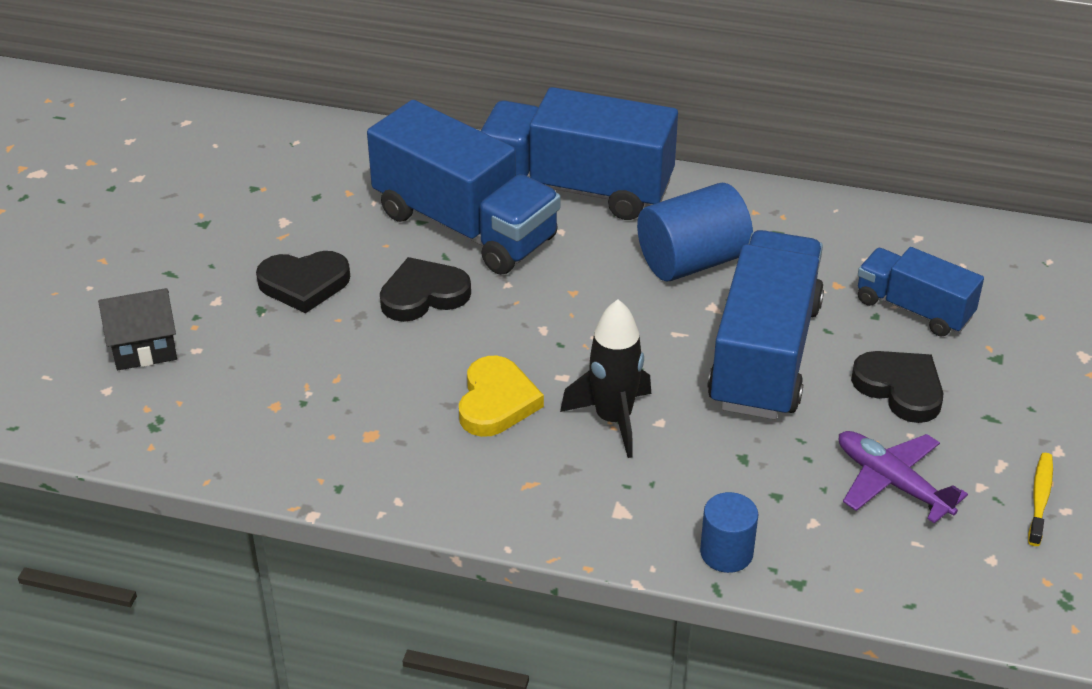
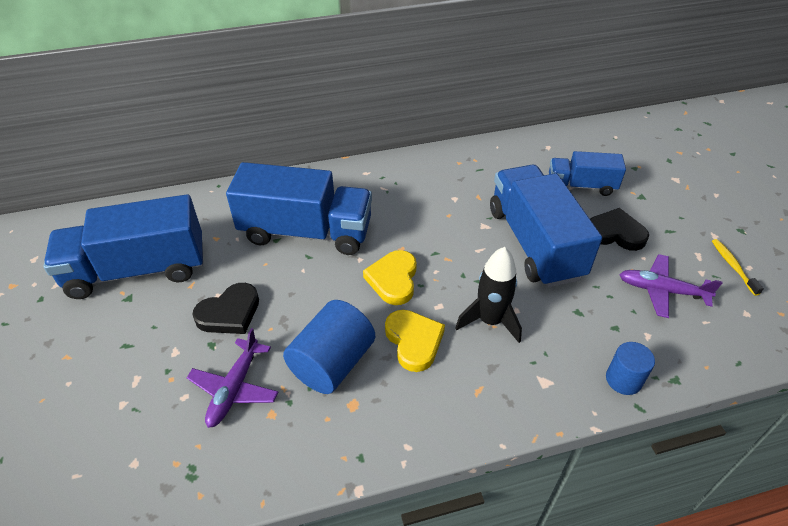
camera: 30 degrees left, 5 degrees up
(144, 348) = (143, 413): black house -> none
(254, 364) = (234, 388): none -> purple plane
(423, 295) = (314, 288): black heart -> none
(530, 324) = (393, 280): none -> yellow heart
(576, 188) = (353, 184): blue truck -> blue truck (137, 270)
(692, 261) = (451, 203): blue cylinder -> blue cylinder (332, 363)

